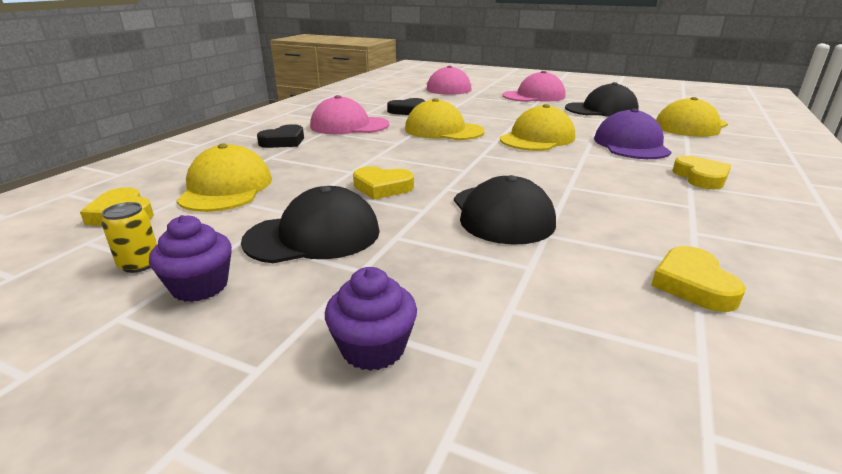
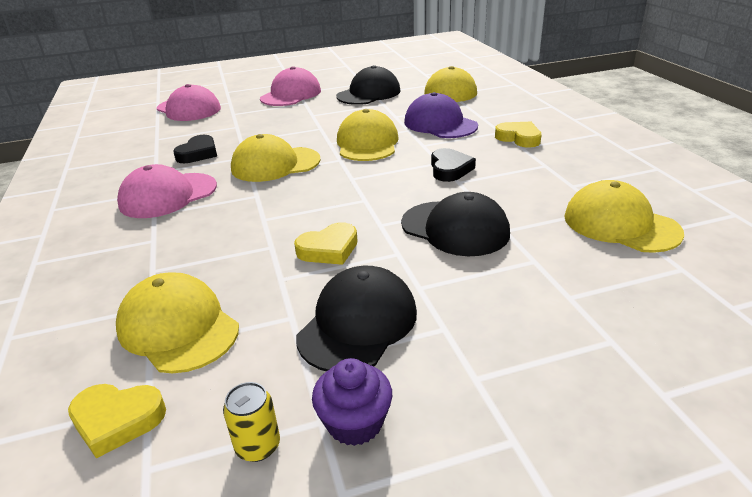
camera: 40 degrees left, 5 degrees up
(283, 141) = (129, 245): black heart -> black heart (449, 169)
(373, 348) = (548, 374): purple cupcake -> none
(693, 284) = (620, 224): yellow heart -> yellow cap

